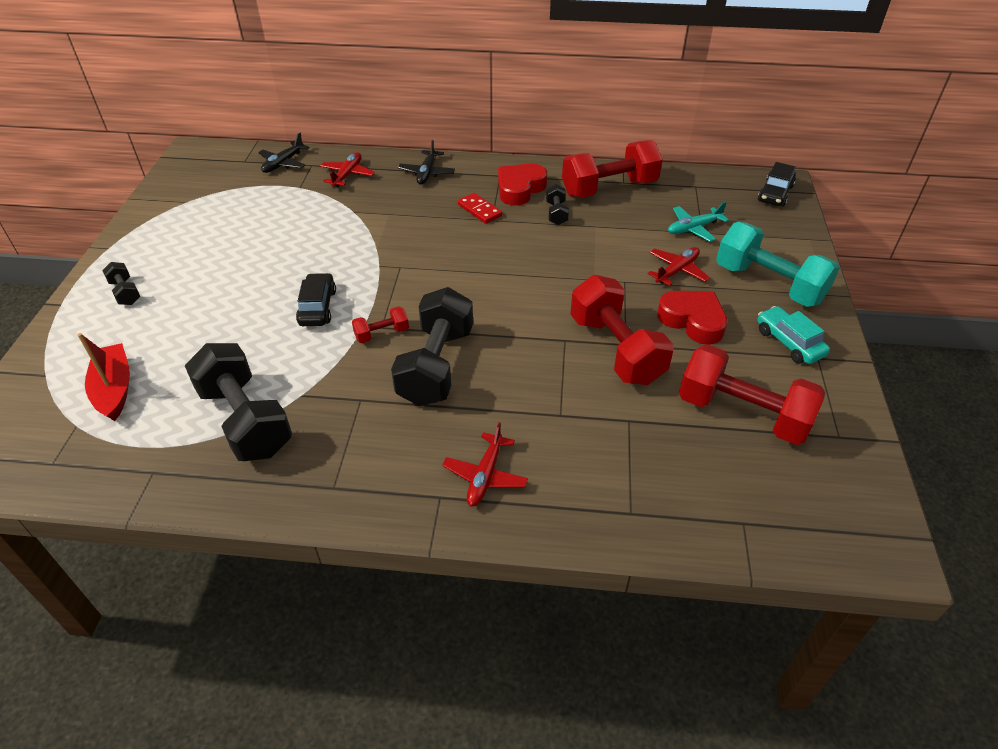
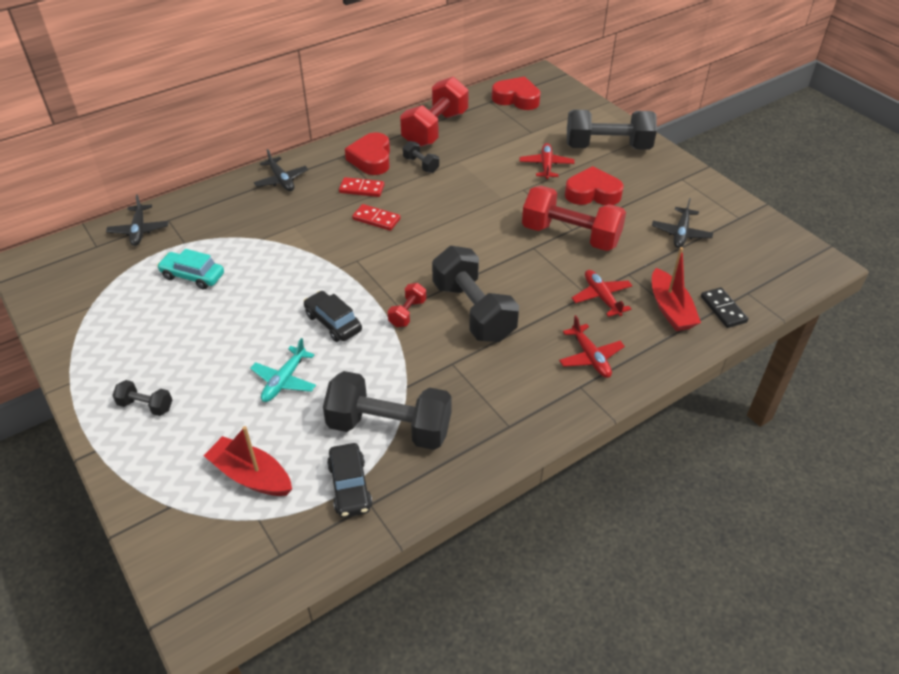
camera: 40 degrees left, 0 degrees up
(347, 174) = (214, 212): red plane -> red plane (601, 297)
(459, 241) = (376, 219): none -> red domino
(629, 483) = (670, 309): none -> red boat
(689, 522) = (723, 309): none -> black domino
(693, 228) = (523, 132): turquoise plane -> turquoise plane (284, 381)
(726, 195) = (516, 99): none -> red heart
(742, 414) = (681, 233): red dumbbell -> black plane
(769, 284) = (607, 147): turquoise dumbbell -> black dumbbell
(775, 193) = (544, 84): black car -> black car (350, 486)
(789, 342) = (658, 178): turquoise car -> turquoise car (193, 276)

